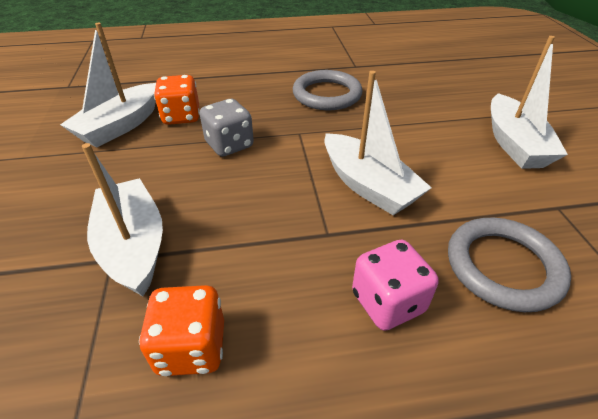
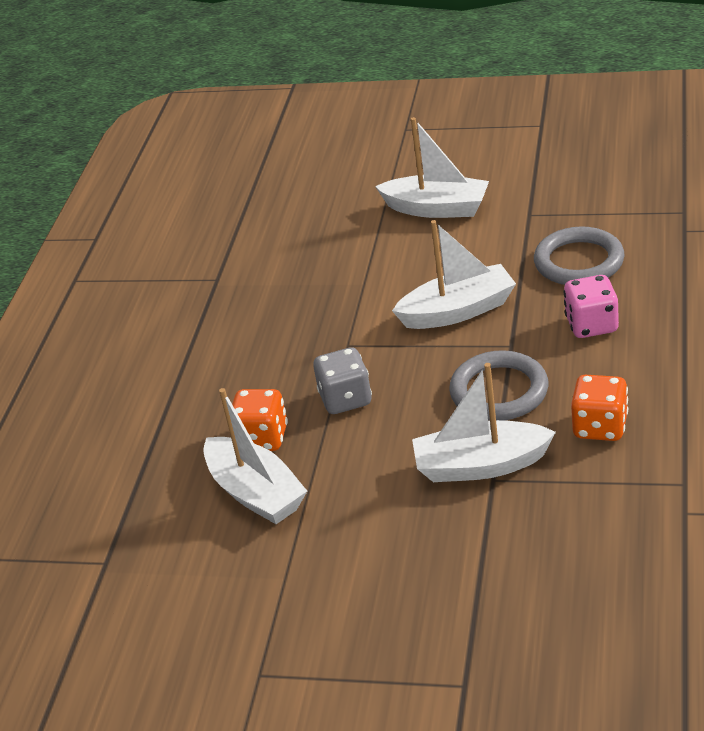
camera: 65 degrees left, 5 degrees down
(327, 94) = (276, 313): grey ring -> grey ring (499, 391)

